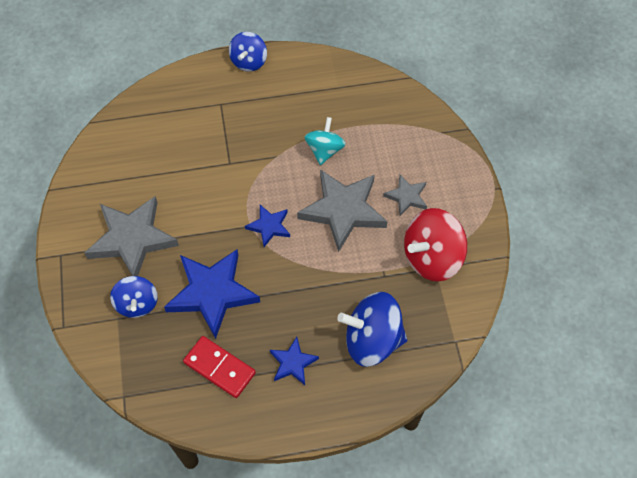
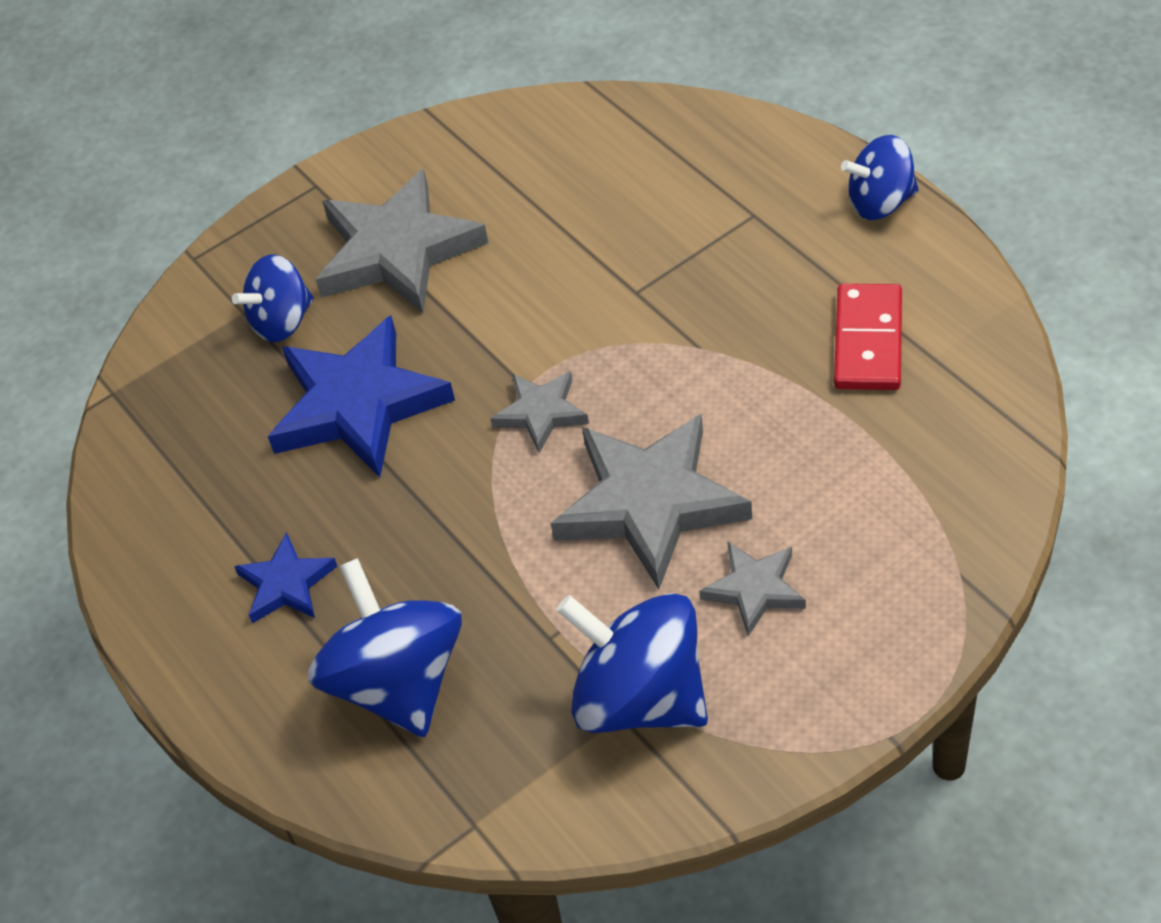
camera: 70 degrees right, 10 degrees down
(219, 368) = (224, 487): red domino -> red domino (868, 341)
(269, 226) = (541, 413): blue star -> grey star
(324, 150) = (766, 409): turquoise spinning top -> none
(432, 257) = (640, 698): red spinning top -> blue spinning top

